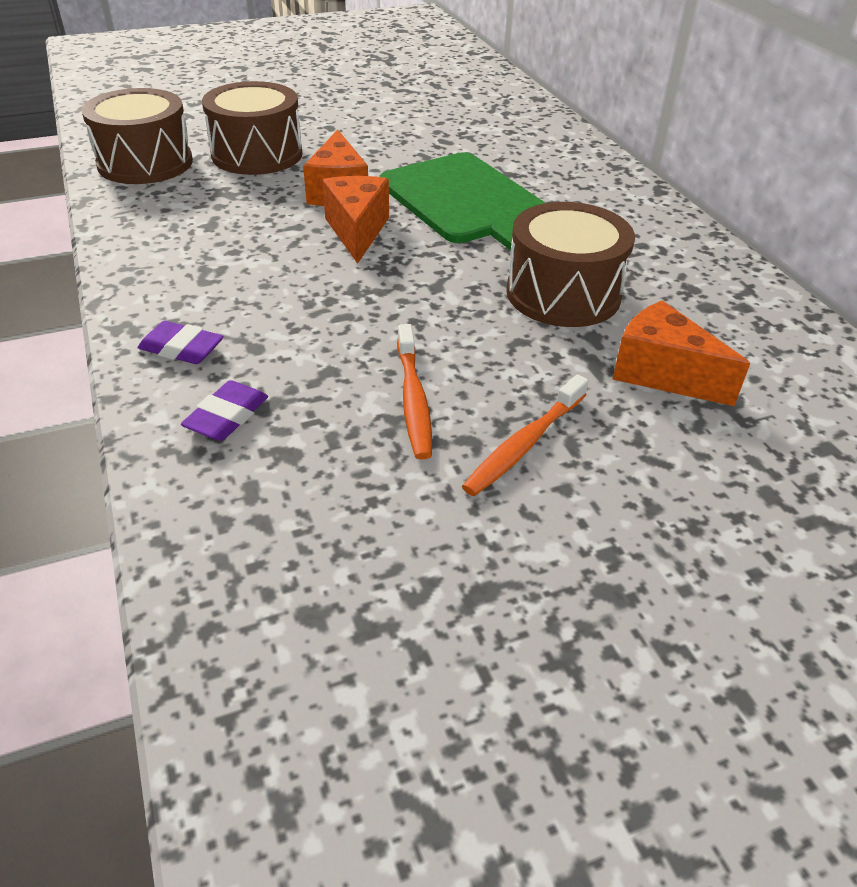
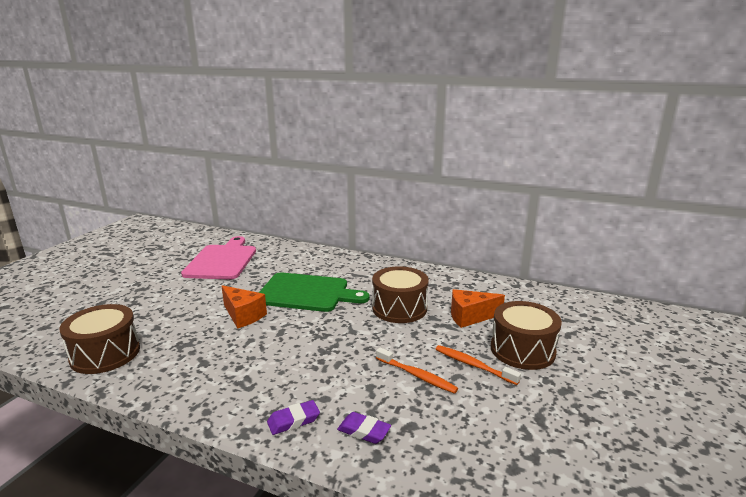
camera: 45 degrees left, 20 degrees down
(227, 416) = (364, 431): purple eraser -> purple eraser turned 45 degrees counterclockwise
(257, 154) = (168, 319): brown drum -> brown drum (522, 350)
(357, 231) = (282, 327): orange cheese -> none
(432, 107) = (222, 260): none -> pink cutting board
(524, 444) = (473, 365): orange toothbrush -> orange toothbrush turned 135 degrees clockwise

